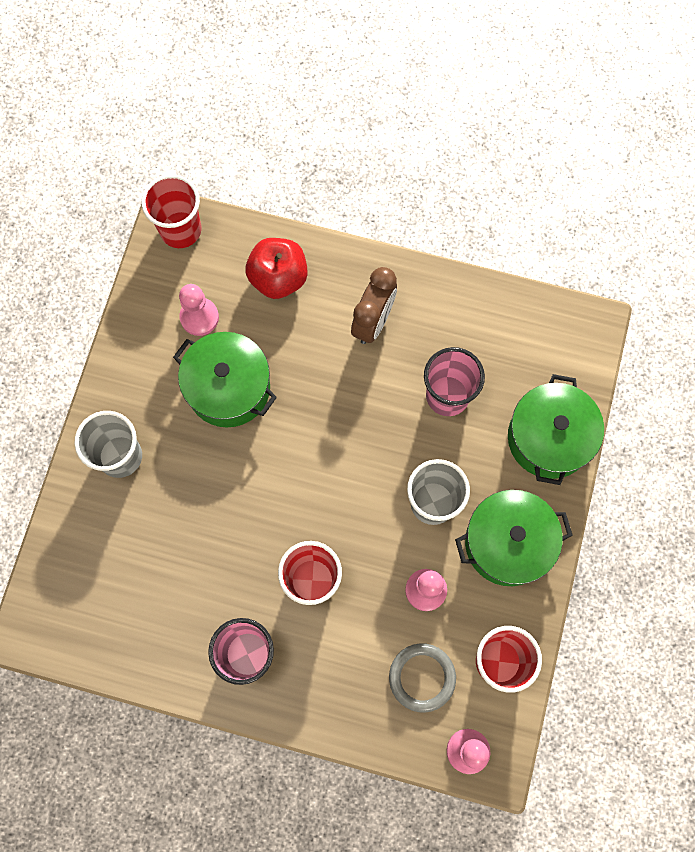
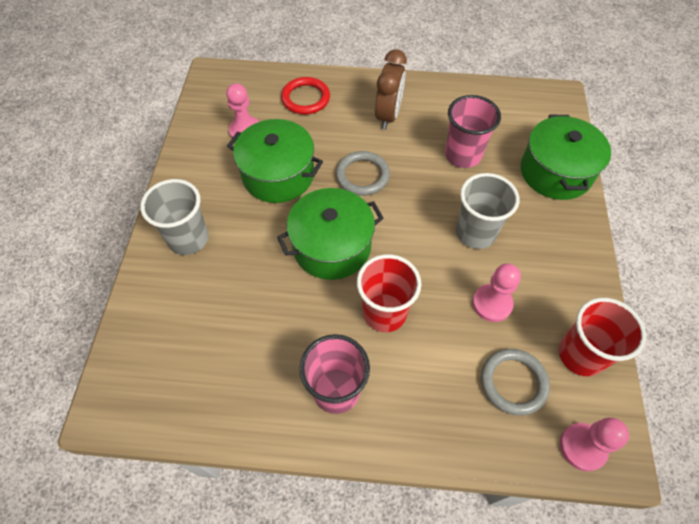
camera: 10 degrees left, 15 degrees down
(180, 230) = (222, 79): red cup -> none
(278, 278) = (305, 98): red apple -> red ring
(324, 405) = (362, 175): none -> grey ring
(507, 543) = (551, 254): green pot -> green pot (332, 246)

